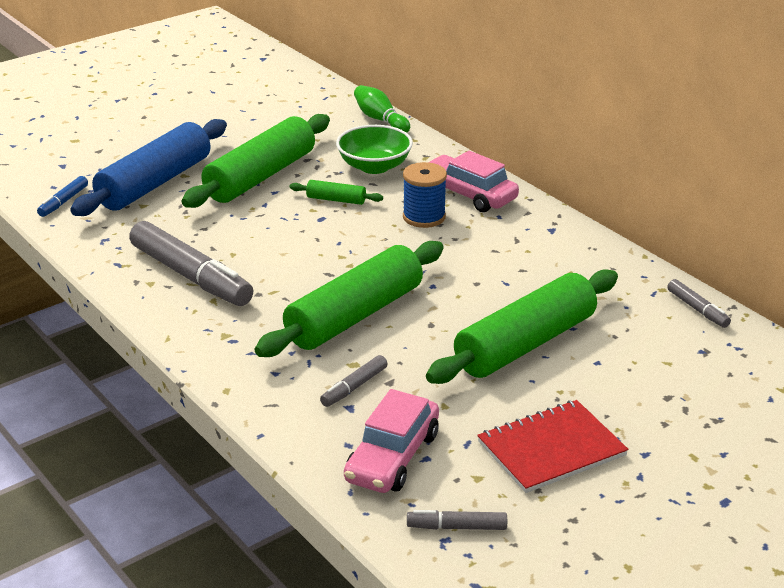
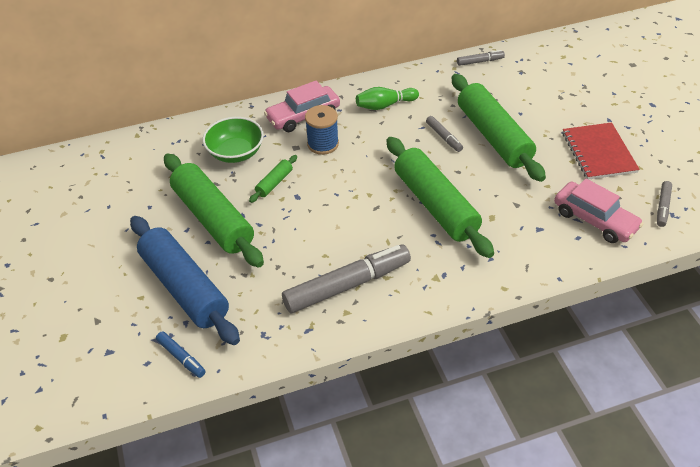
camera: 70 degrees left, 15 degrees up
(354, 387) = (518, 222): grey marker -> grey marker (443, 137)
(380, 119) = (163, 134): green bowling pin -> green bowling pin (385, 105)

